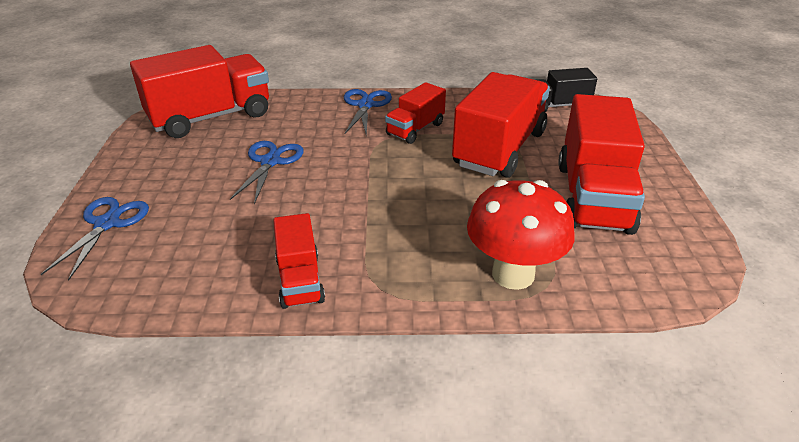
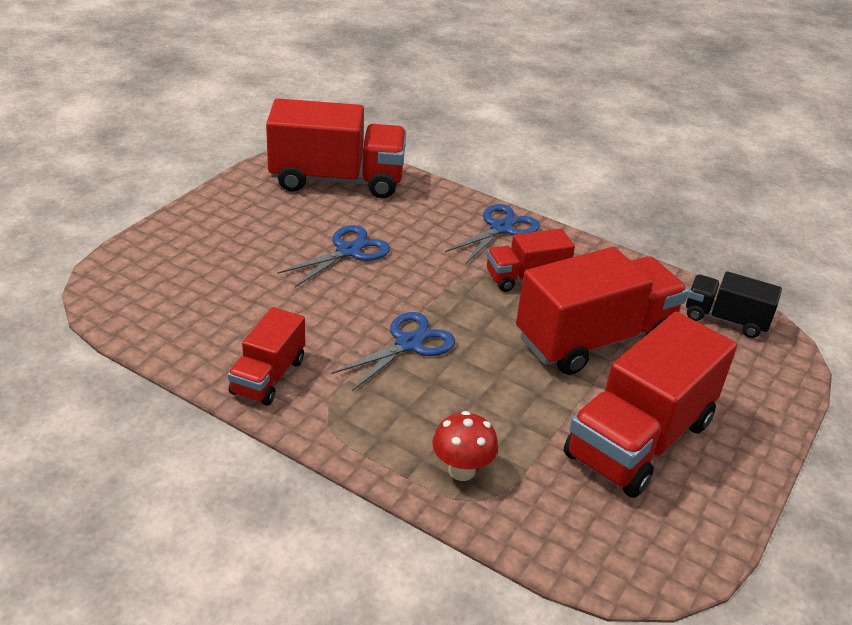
camera: 30 degrees right, 0 degrees up
(107, 223) = (165, 250): blue scissors -> blue scissors (408, 344)
(513, 274) = (461, 470): red mushroom -> red mushroom, size x0.57

